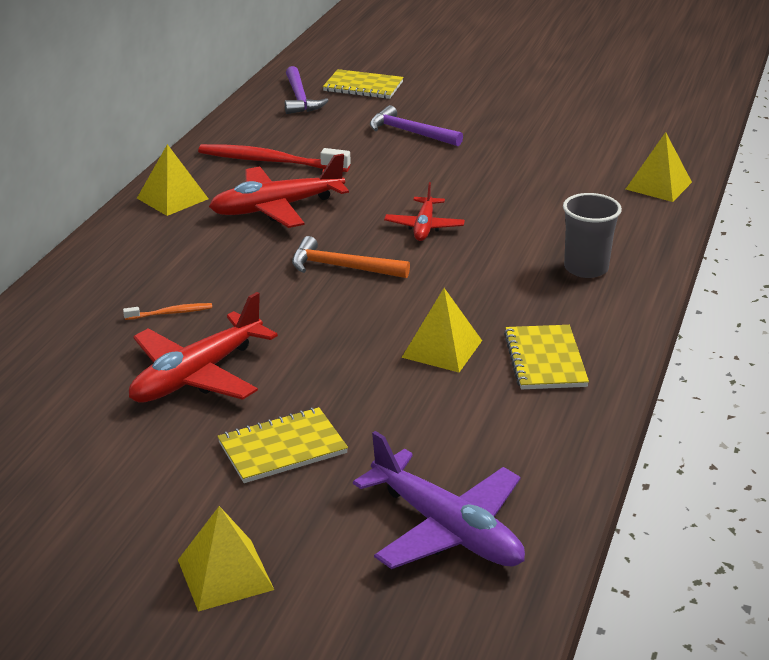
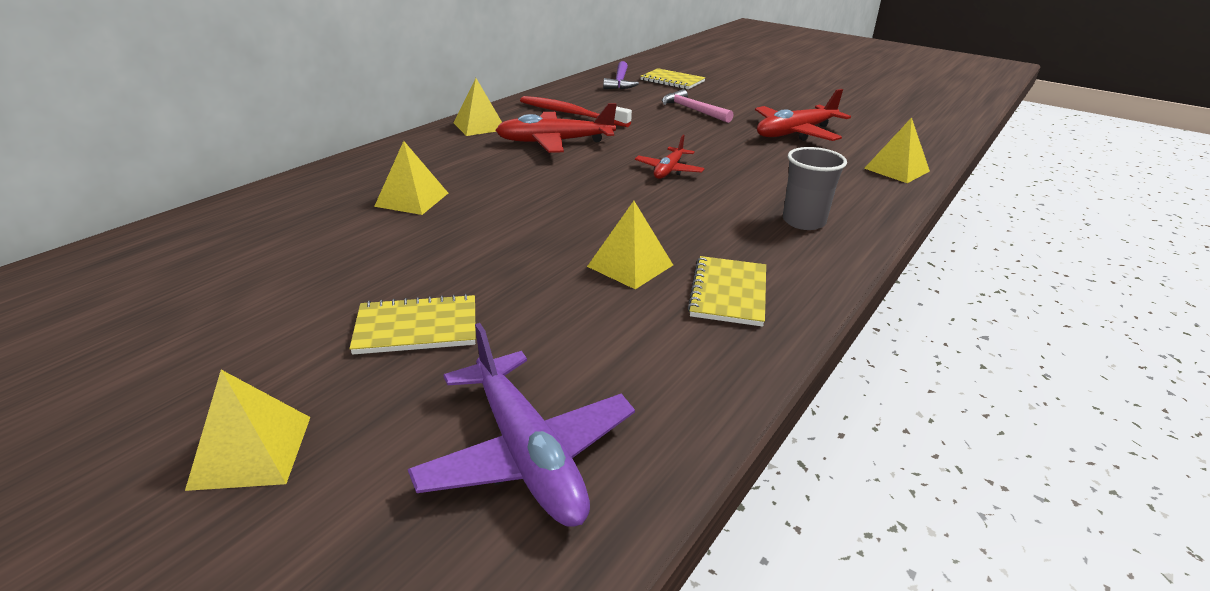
camera: 15 degrees right, 0 degrees up
(170, 313) = (412, 199): orange toothbrush -> yellow pyramid
(197, 375) = (392, 249): red plane -> red plane (795, 133)
(342, 267) = (579, 188): orange hammer -> none
(410, 132) = (693, 110): purple hammer -> pink hammer

